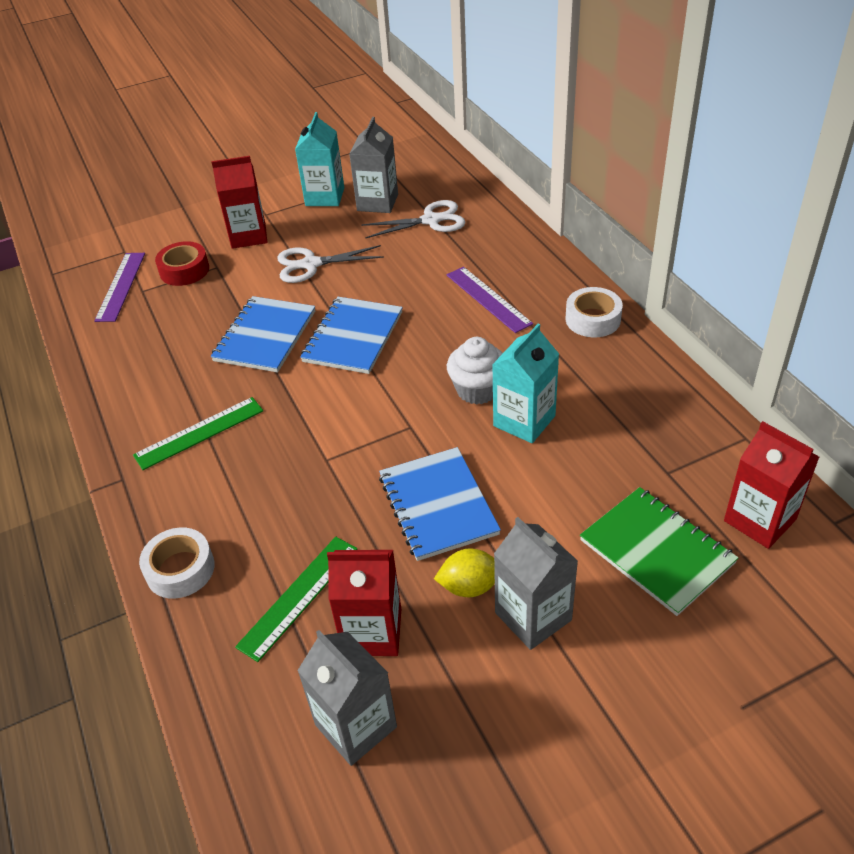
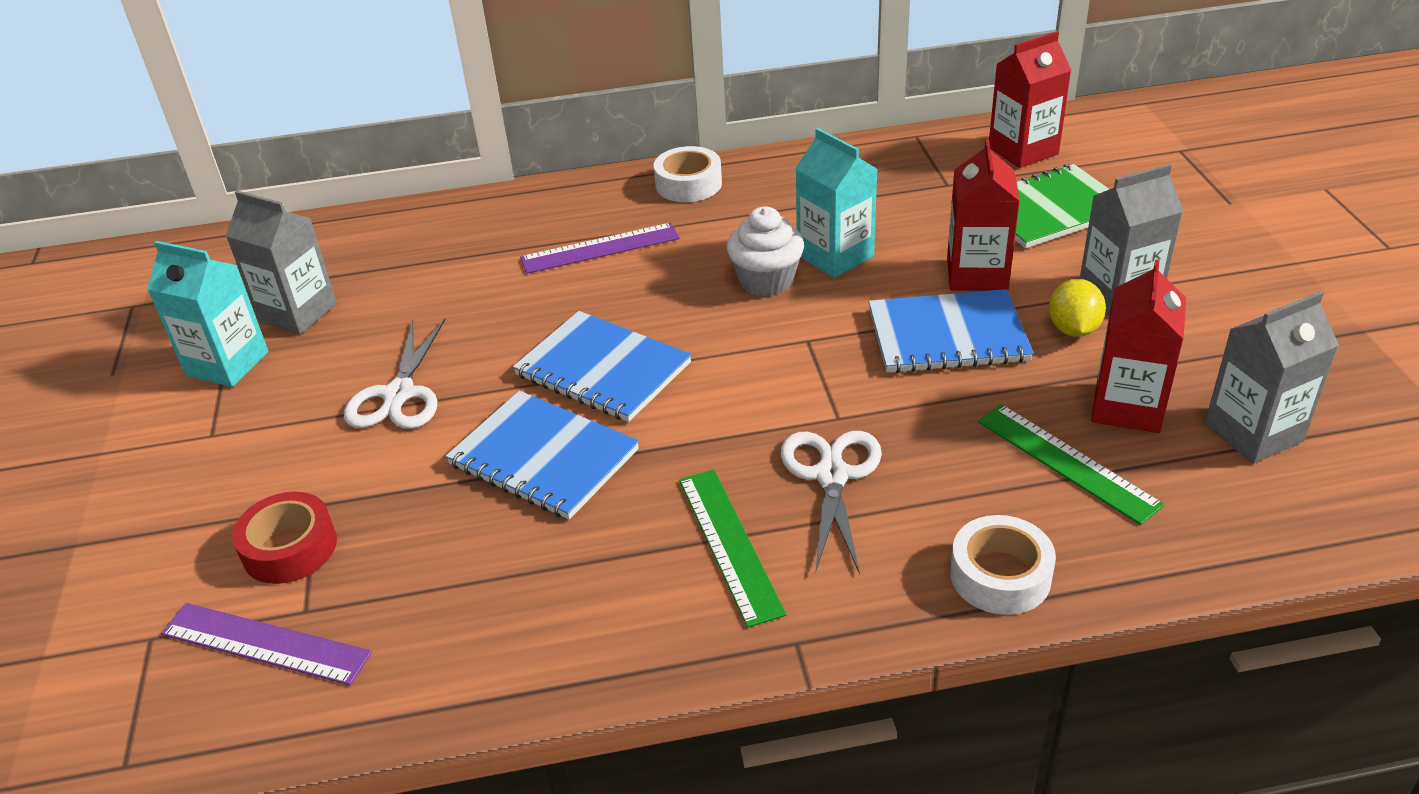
camera: 75 degrees left, 5 degrees down
(248, 236) = (257, 459): red carton -> red carton (977, 274)
(431, 220) = (390, 270): white scissors -> white scissors (832, 475)

